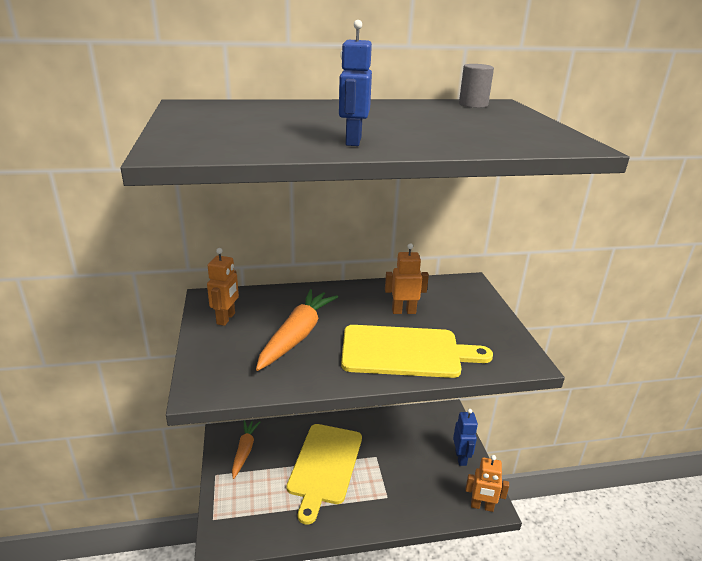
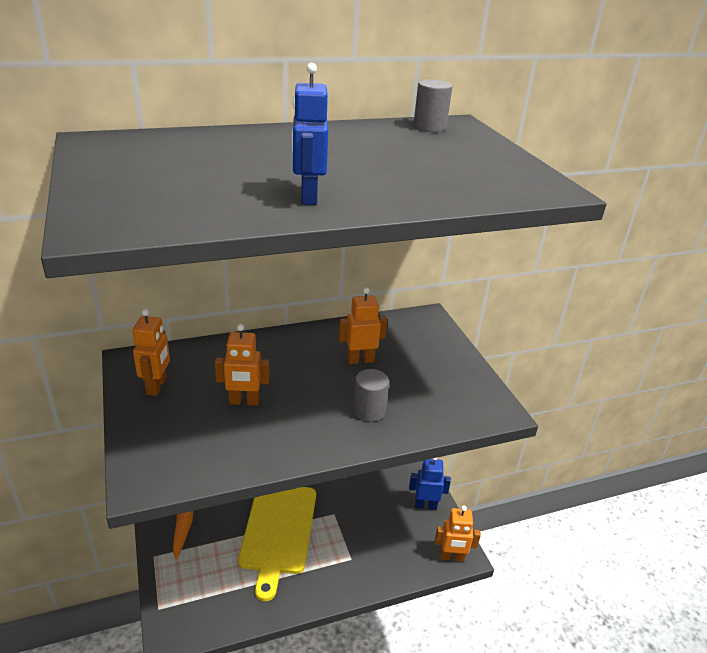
camera: 10 degrees left, 5 degrees up
(297, 336) = (244, 401): orange carrot -> orange robot
(406, 352) = (369, 411): yellow cutting board -> grey cylinder
(461, 458) = (425, 505): blue robot -> blue robot turned 75 degrees counterclockwise

